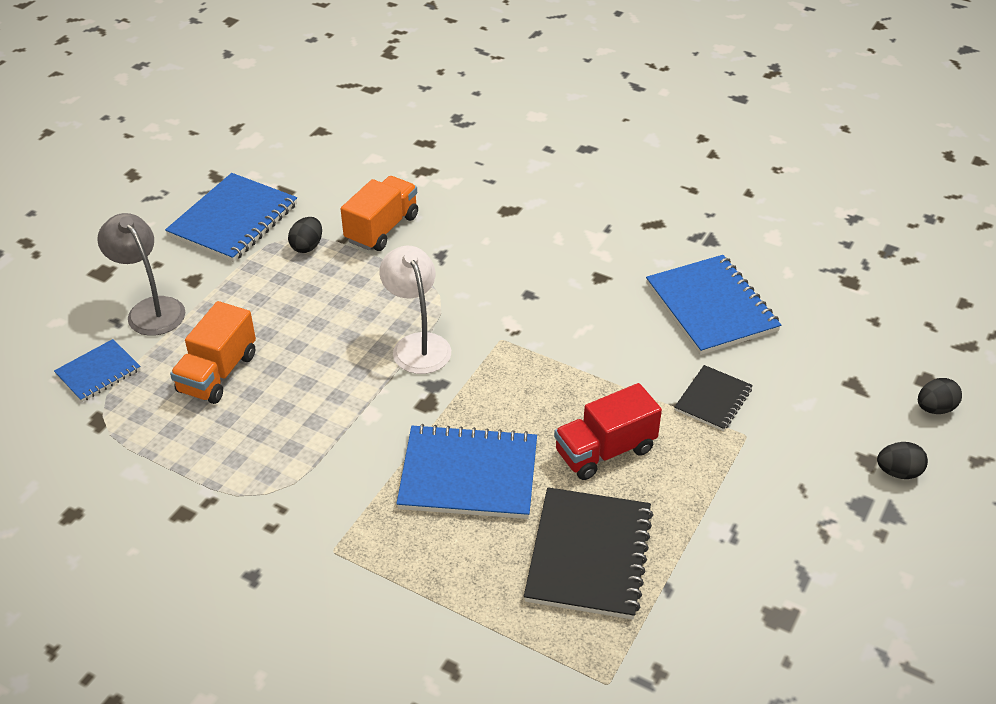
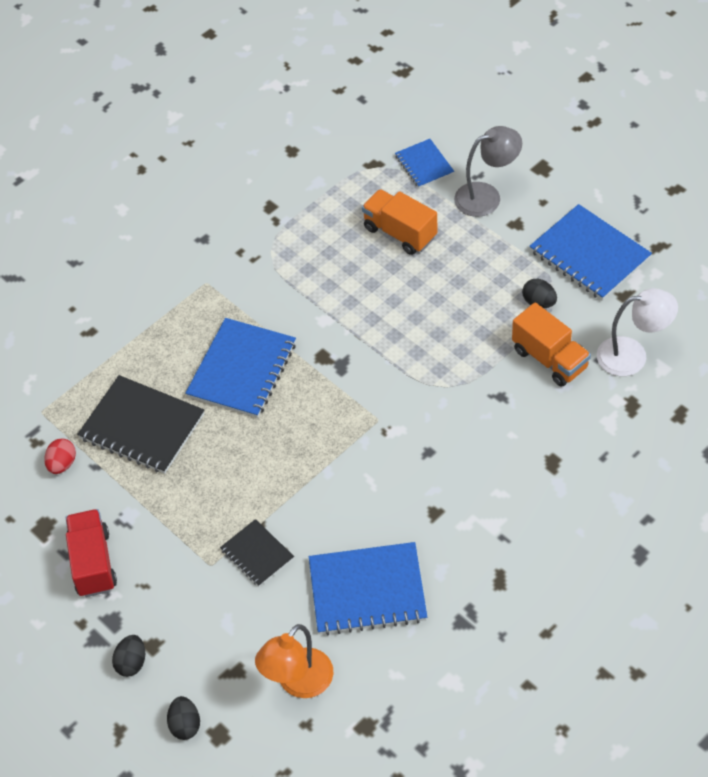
camera: 110 degrees right, 10 degrees up
(417, 344) = (390, 361): white lamp -> white lamp (632, 355)
(605, 451) = (232, 462): red truck -> red truck (93, 563)
(679, 627) = (62, 464): none -> red egg
(837, 335) = (298, 683): none -> orange lamp

